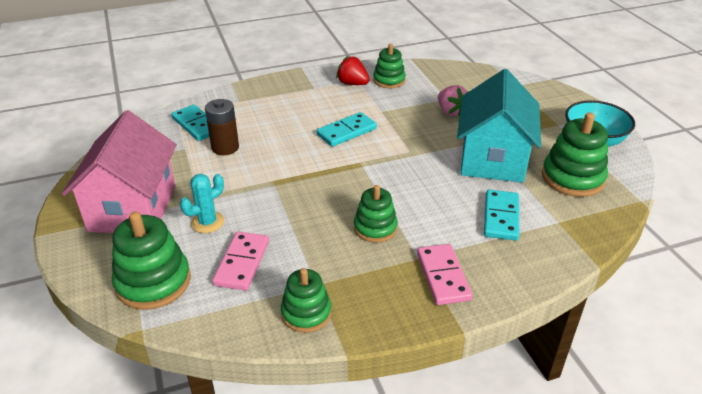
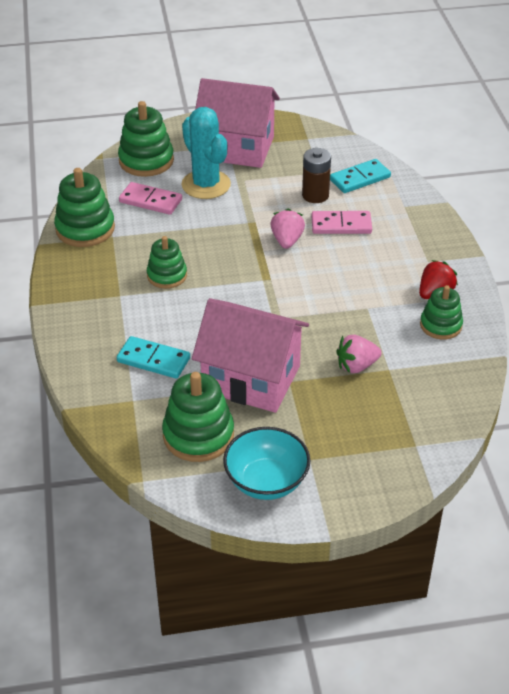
camera: 100 degrees right, 5 degrees up
(207, 222) = (206, 185): turquoise cactus -> turquoise cactus, size x1.76
(300, 158) = (287, 240): none -> pink strawberry
(306, 313) = (85, 229): green stacking toy -> green stacking toy, size x1.54
(346, 132) = (328, 276): turquoise domino -> none
(443, 276) = (92, 305): pink domino -> pink domino (341, 225)
(492, 158) = (251, 379): turquoise house -> pink house

